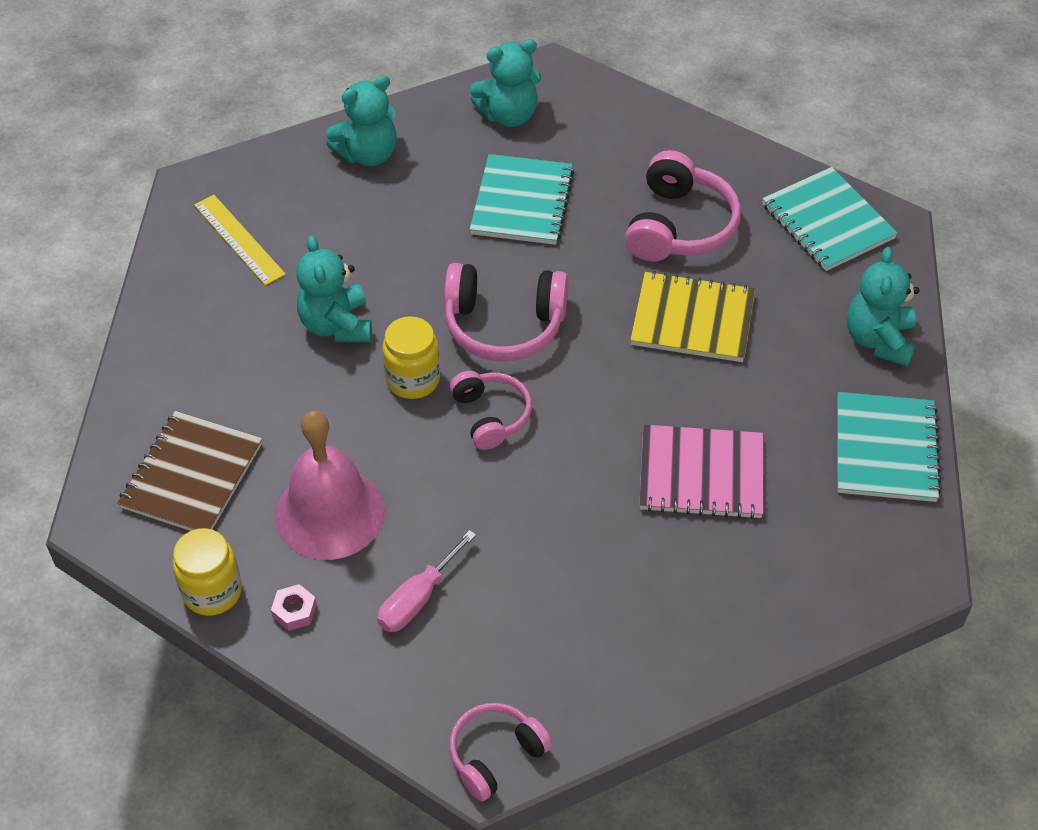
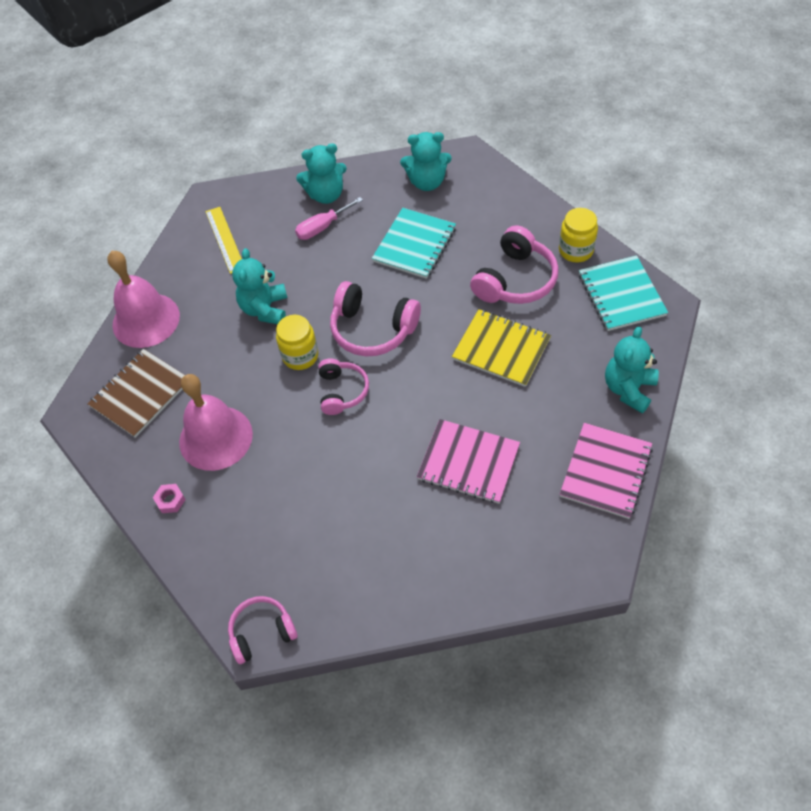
camera: 20 degrees right, 5 degrees up
(160, 371) = (146, 320): none -> pink bell
(212, 592) = (125, 475): yellow jar -> yellow jar (575, 250)
(417, 598) = (250, 510): pink screwdriver -> pink screwdriver (322, 227)
(885, 449) = (605, 471): turquoise notebook -> pink notebook

